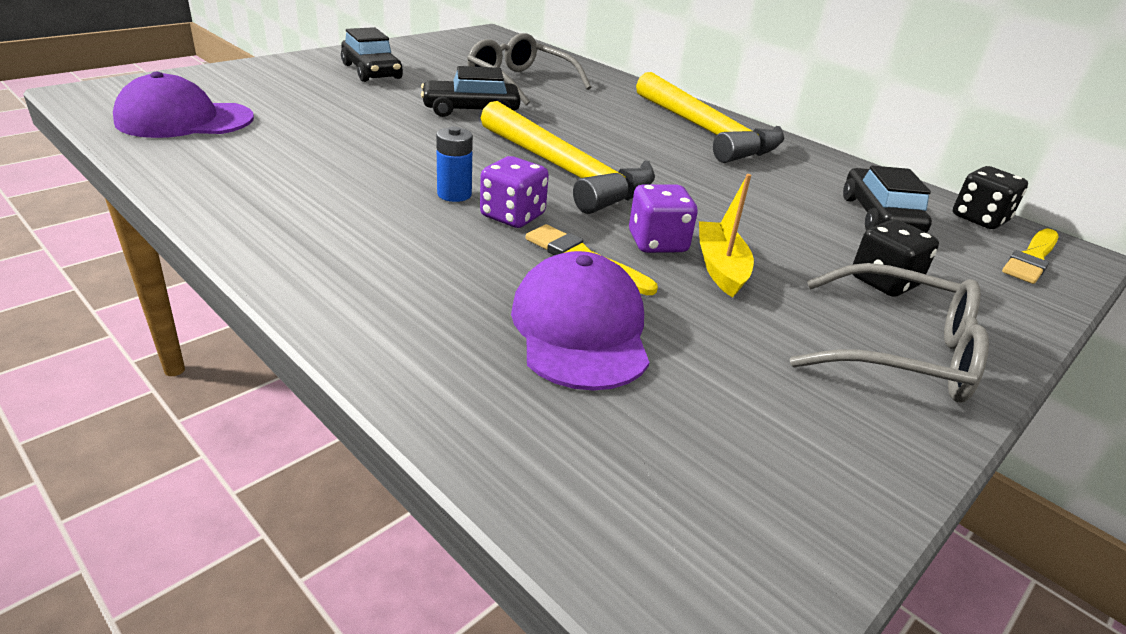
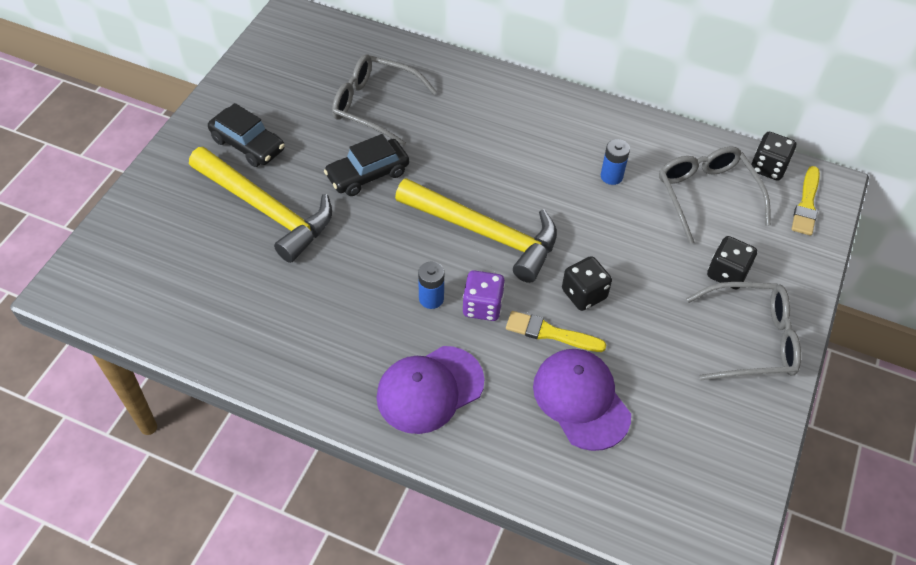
camera: 20 degrees left, 20 degrees up
(184, 120) = (175, 292): purple cap -> purple cap (429, 389)
(657, 243) = (584, 294): purple dice -> black dice
(706, 131) = (553, 124): yellow hammer -> yellow hammer (266, 210)
(720, 268) = (631, 304): yellow boat -> none
(756, 175) = (611, 176): none -> blue battery
(879, 216) = (706, 195): black car -> grey glasses

